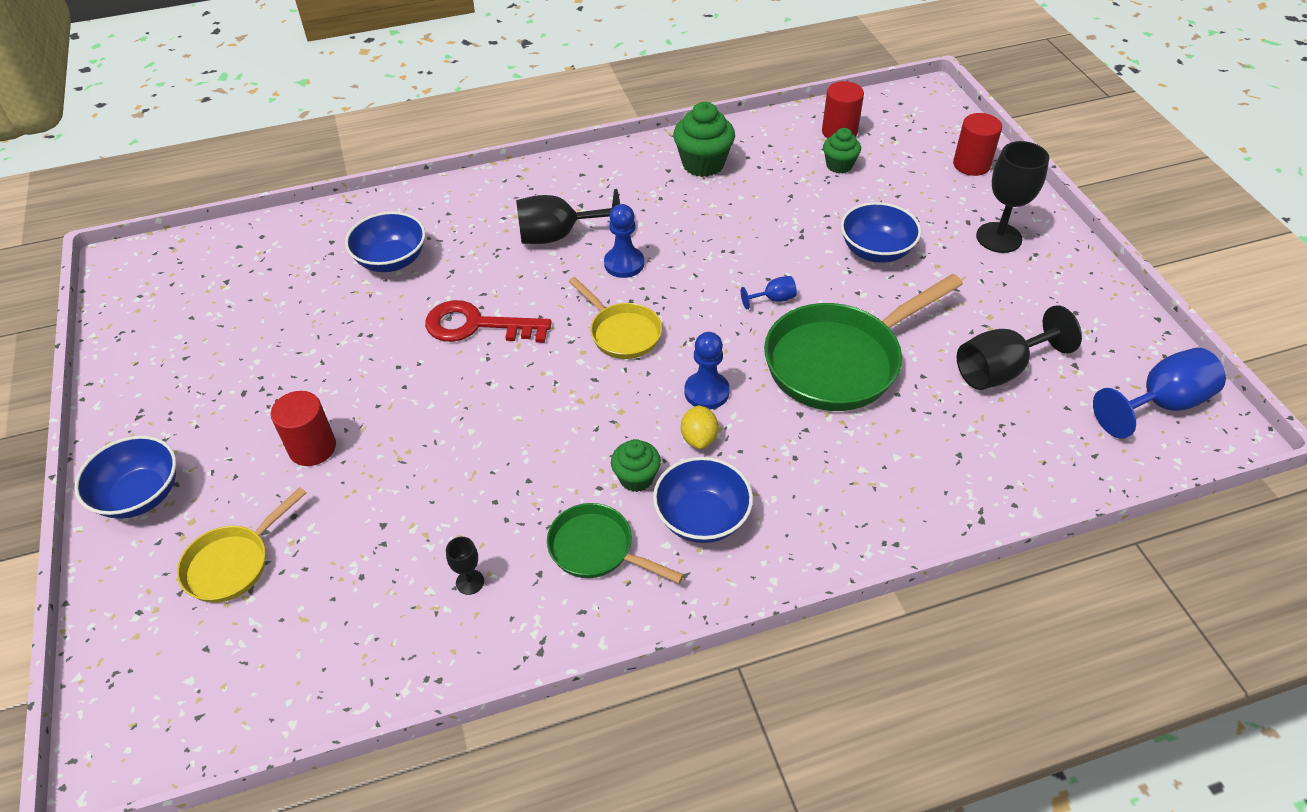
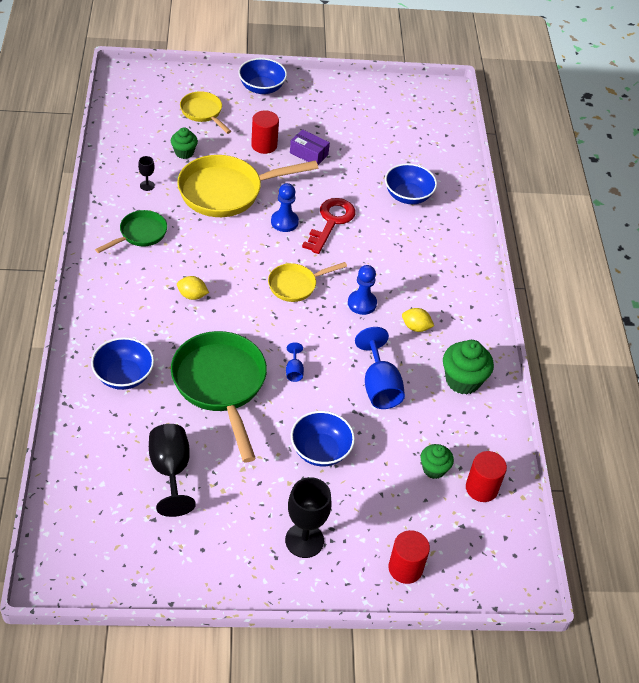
camera: 100 degrees right, 0 degrees up
(322, 386) = (309, 154): none -> purple box
(449, 464) = (227, 192): none -> yellow pan
(558, 236) = (404, 277): black goblet -> none
(636, 478) = (178, 261): green cupcake -> green cupcake (184, 152)
(641, 211) = (416, 327): none -> yellow lemon
(702, 518) = (136, 280): blue bowl -> blue bowl (123, 376)
(706, 392) = (226, 310): blue pawn -> blue pawn (284, 222)
(1161, 404) = (94, 552): blue goblet -> blue goblet (379, 386)

